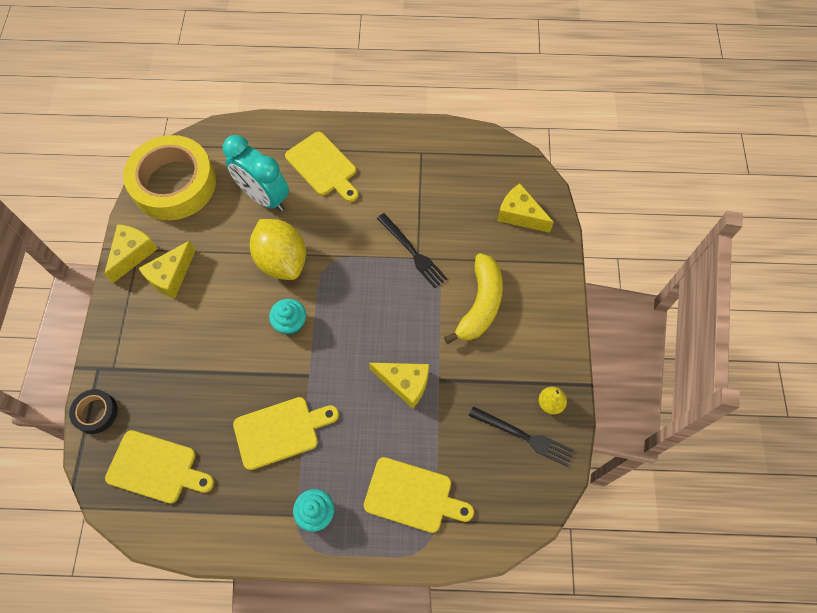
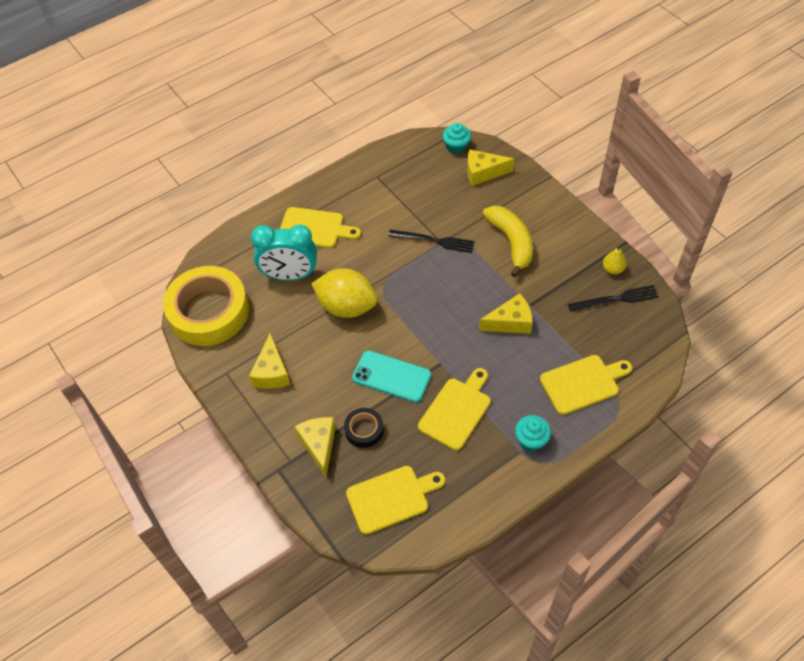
camera: 35 degrees left, 10 degrees down
(96, 413) = (308, 498): black tape -> black tape (364, 430)
(132, 254) = (225, 378): yellow cheese -> yellow cheese (319, 445)
(258, 355) = (391, 376): none -> turquoise phone
(290, 323) = (394, 341): turquoise cupcake -> turquoise cupcake (456, 146)

